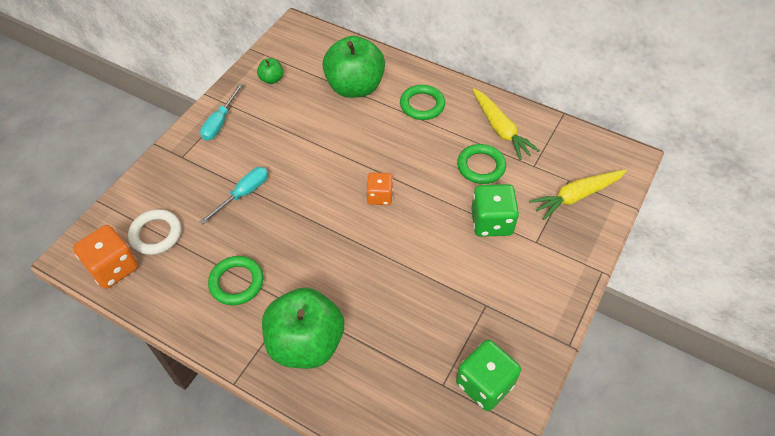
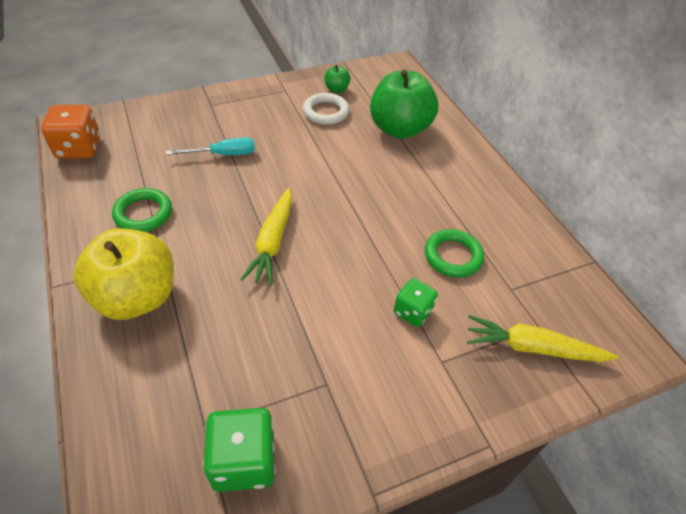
camera: 35 degrees right, 5 degrees down
(156, 234) = (132, 144): white ring -> white ring (326, 112)
(220, 122) = (264, 97): turquoise screwdriver -> none
(306, 343) = (137, 297): green apple -> yellow apple
(379, 196) = (329, 222): orange dice -> none
(422, 105) = (447, 174): green ring -> none
(491, 222) = (412, 311): green dice -> green dice, size x0.64
(500, 129) = (507, 236): yellow carrot -> yellow carrot (272, 242)

